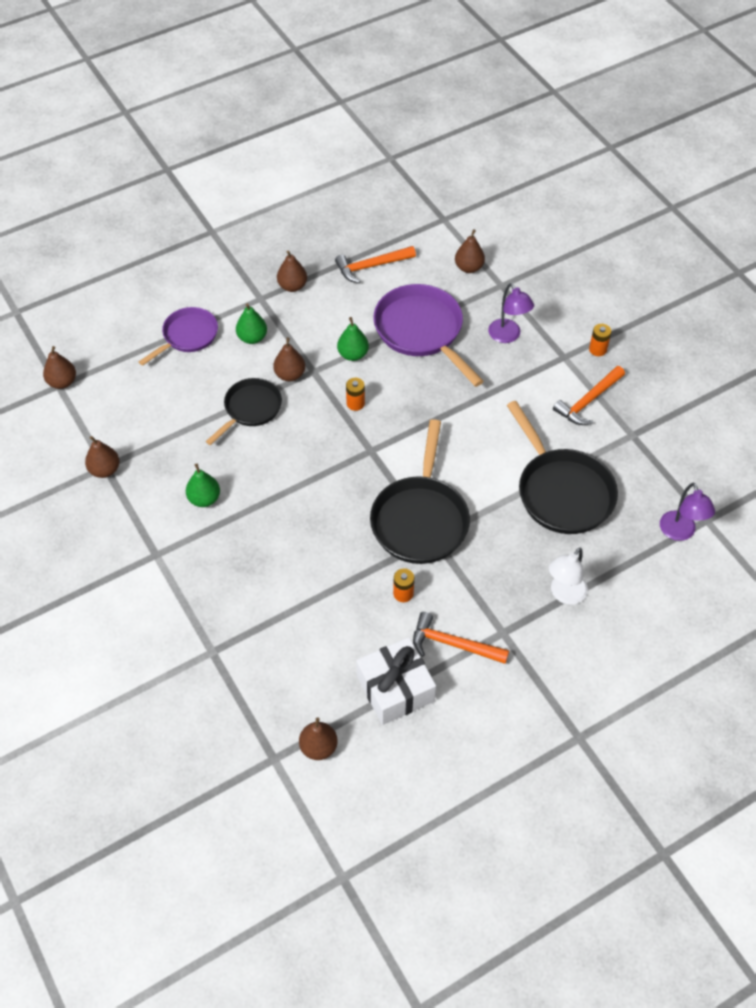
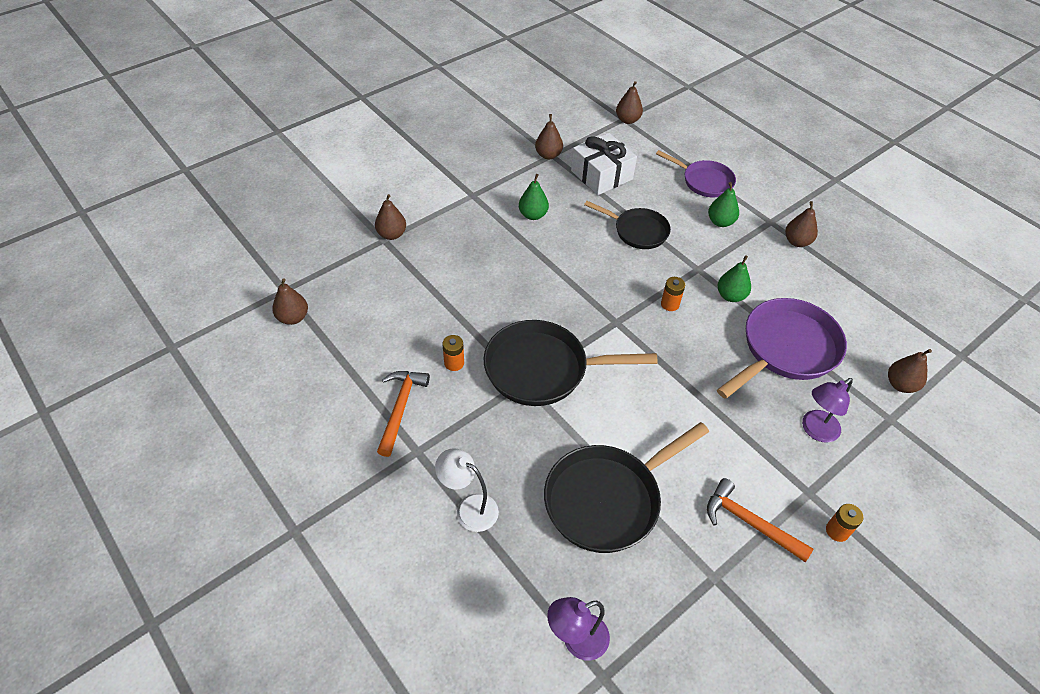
camera: 80 degrees right, 5 degrees down
(290, 375) = (687, 253): brown pear -> brown pear (392, 234)
(371, 266) = (855, 298): orange hammer -> none
(395, 688) = (350, 366): white gift -> white gift (601, 175)

